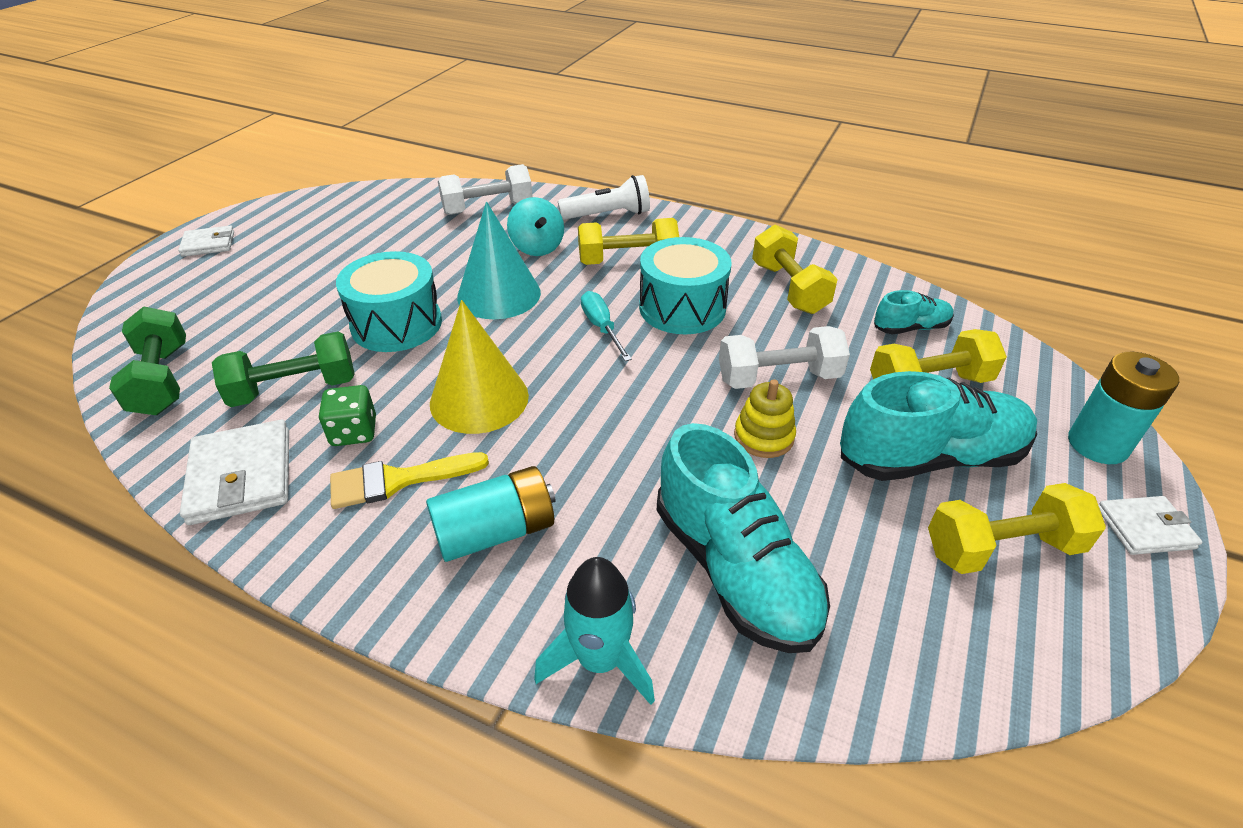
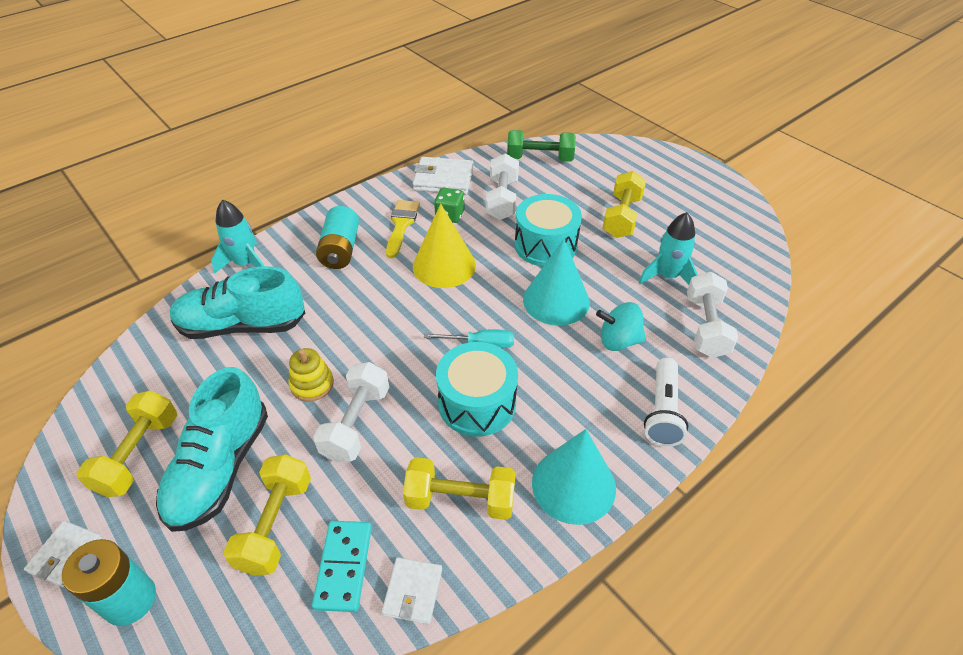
camera: 115 degrees right, 5 degrees up
(208, 244) = (694, 177): white wallet -> white wallet (413, 592)
(294, 389) = (502, 199): green dumbbell -> white dumbbell
(420, 236) = (667, 276): none -> turquoise rocket
(627, 261) = (568, 394): yellow dumbbell -> yellow dumbbell (622, 217)
(719, 240) = (573, 485): none -> turquoise cone
(910, 328) = (344, 566): turquoise shoe -> turquoise domino

